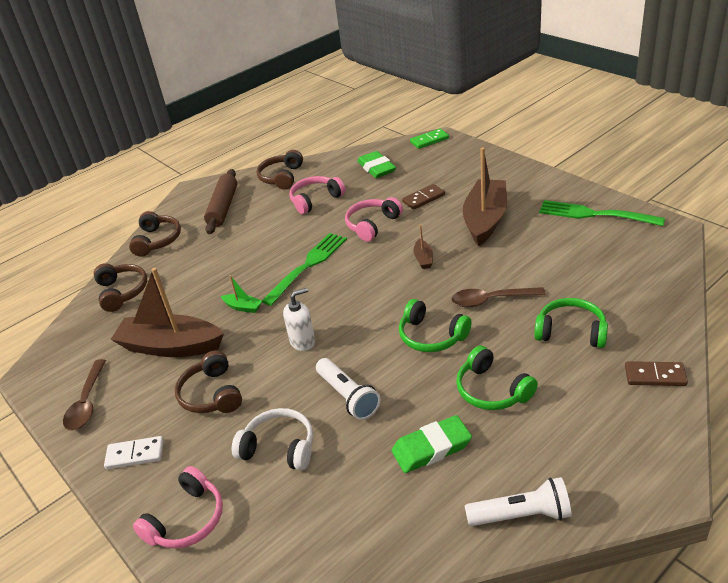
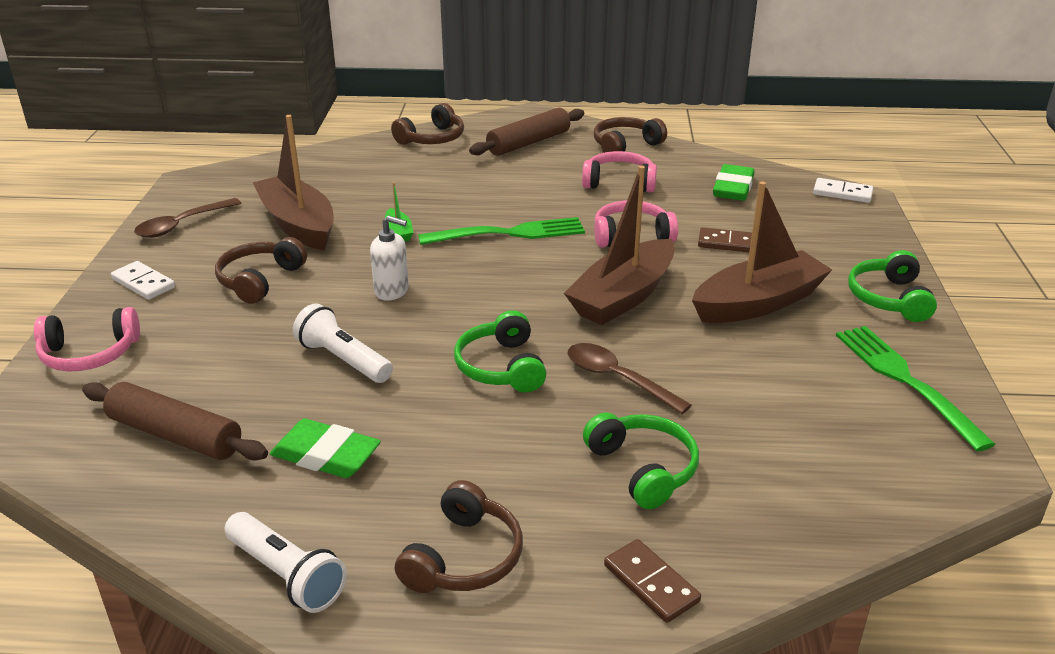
camera: 40 degrees right, 5 degrees down
(122, 292) = (339, 162): brown headphones -> brown headphones (463, 557)
(279, 448) = (228, 356): white headphones -> none
(334, 511) = (175, 435): none -> brown rolling pin
(348, 396) = (343, 360): white flashlight -> white flashlight turned 120 degrees clockwise
(423, 259) = (623, 296): brown boat -> brown boat, size x2.39
(429, 140) = (842, 193): green domino -> white domino
(492, 390) = (464, 455): green headphones -> green headphones (889, 298)

